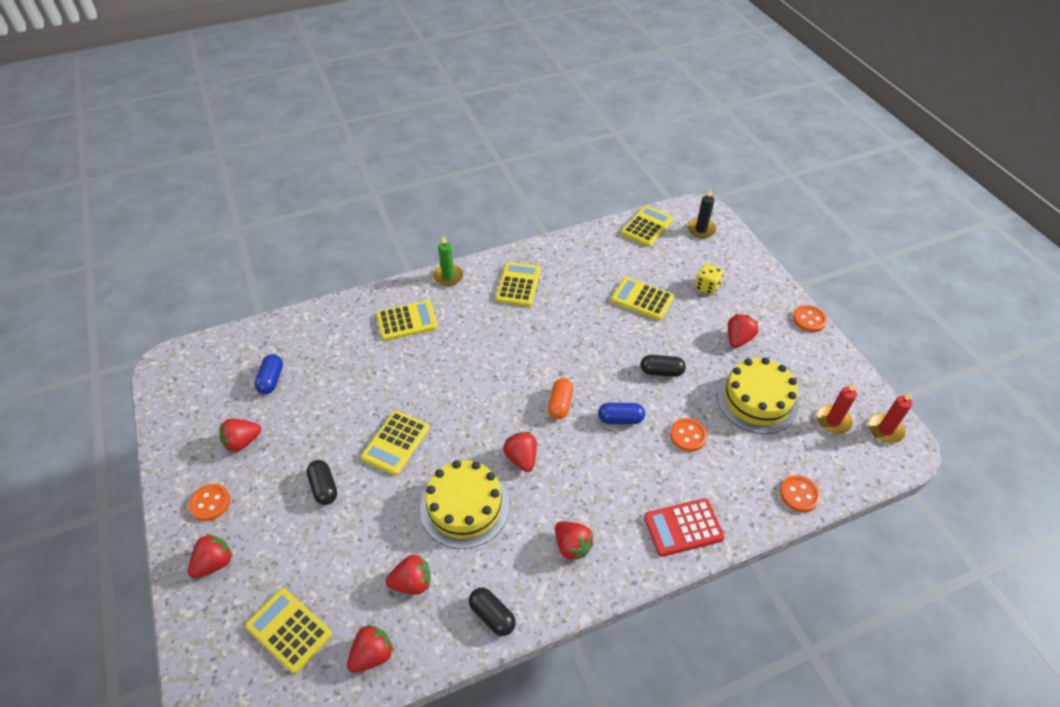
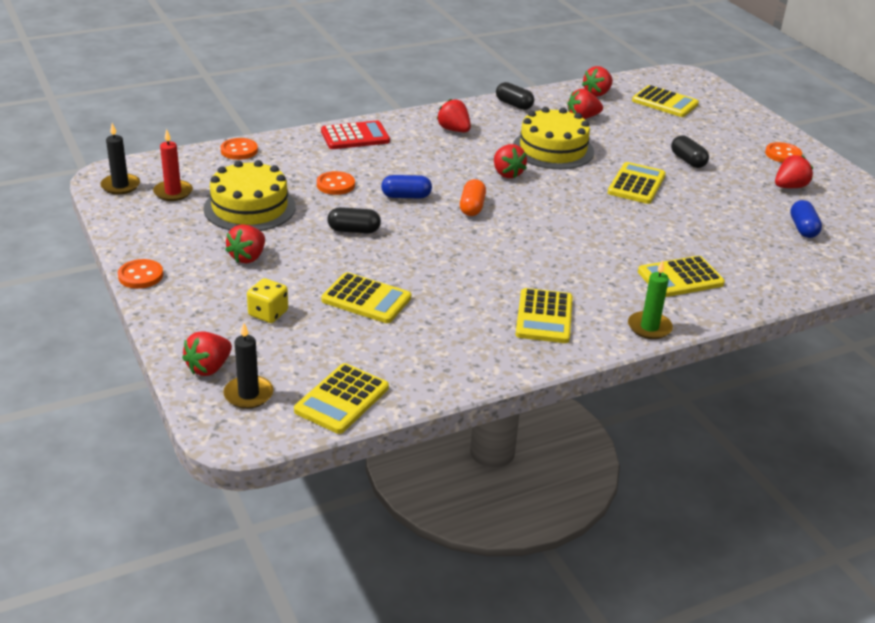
camera: 175 degrees right, 15 degrees down
(214, 563) = (748, 128): red strawberry -> red strawberry (209, 368)
(885, 430) = (120, 186): red candle -> black candle

